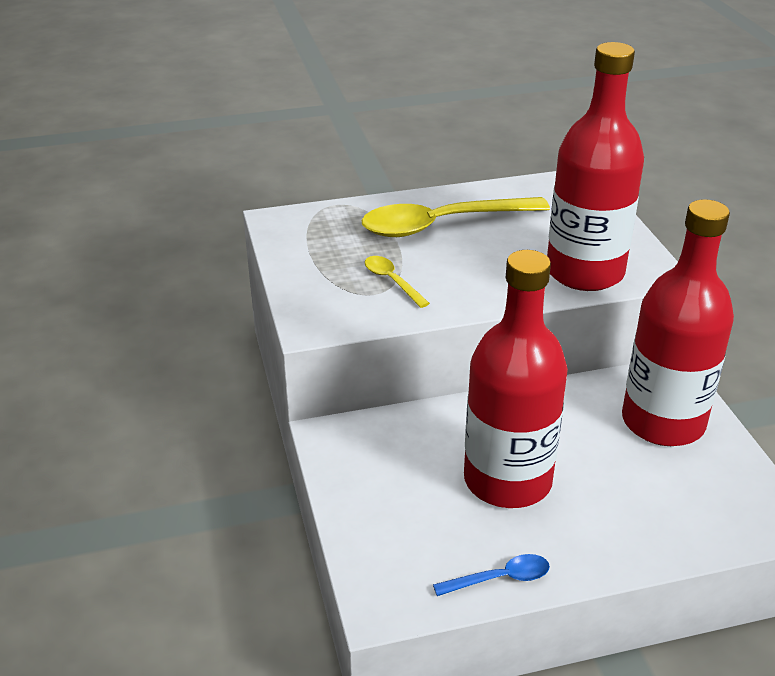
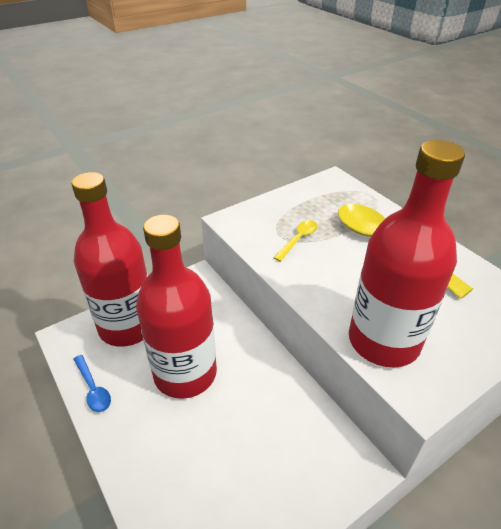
camera: 70 degrees right, 5 degrees up
(663, 422) = (292, 469): red bottle -> red bottle (127, 326)

